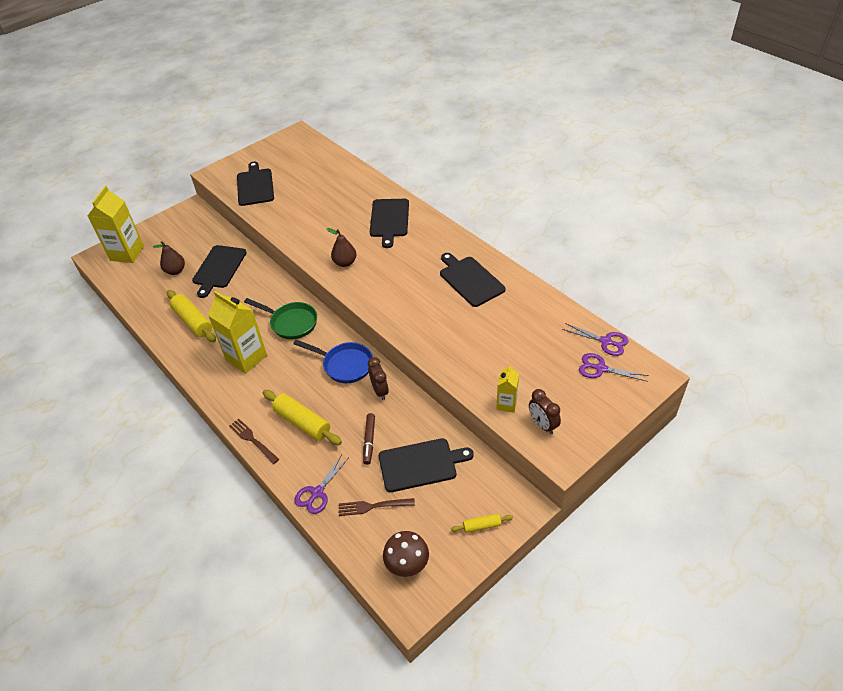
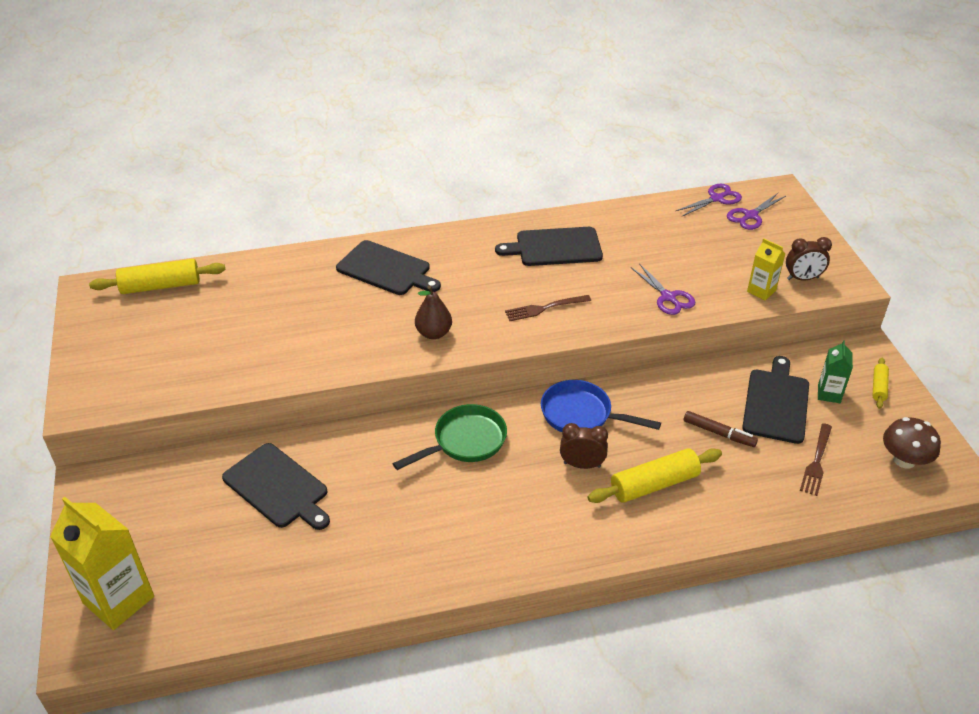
camera: 65 degrees left, 5 degrees down
(175, 271) = (232, 543): brown pear -> none
(193, 321) = (372, 550): yellow rolling pin -> yellow rolling pin (161, 286)
(246, 358) = (498, 508): yellow carton -> none
(252, 440) = (655, 543): brown fork -> brown fork (545, 308)
(255, 186) = (168, 369): black cutting board -> none
(317, 493) = (774, 504): purple scissors -> purple scissors (668, 297)
(344, 365) = (581, 415): blue pan -> blue pan turned 120 degrees counterclockwise
(380, 391) = (646, 398): brown clock -> brown clock (582, 465)
(452, 494) = (829, 394): none -> green carton

